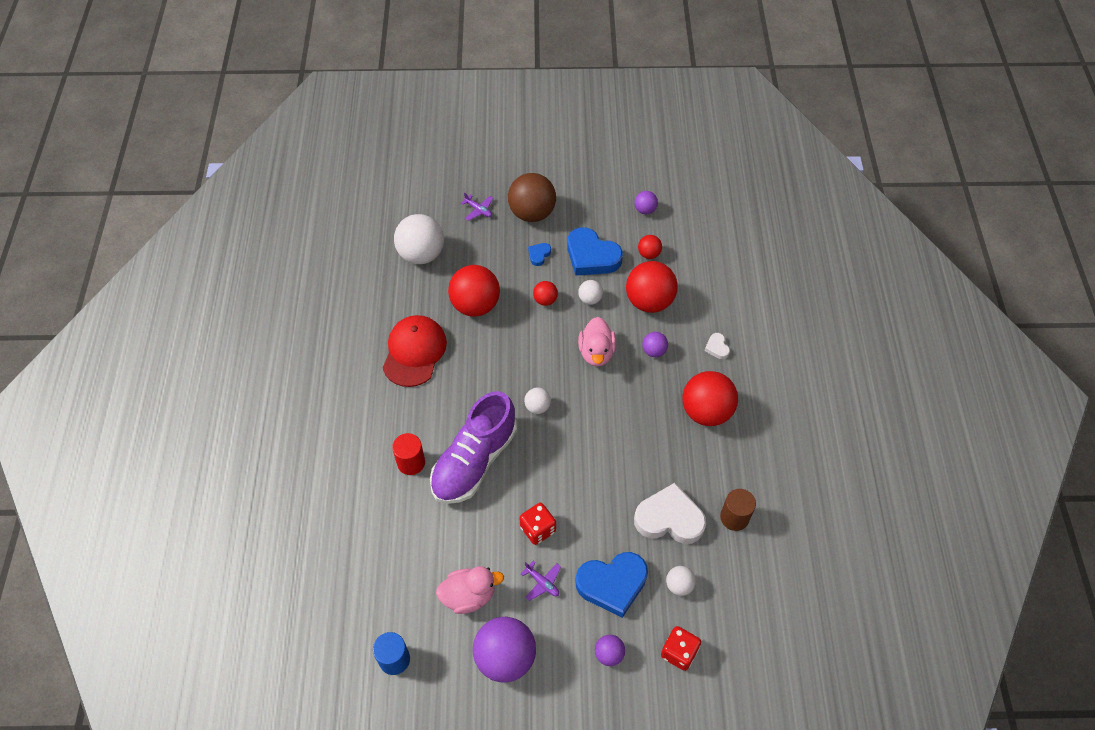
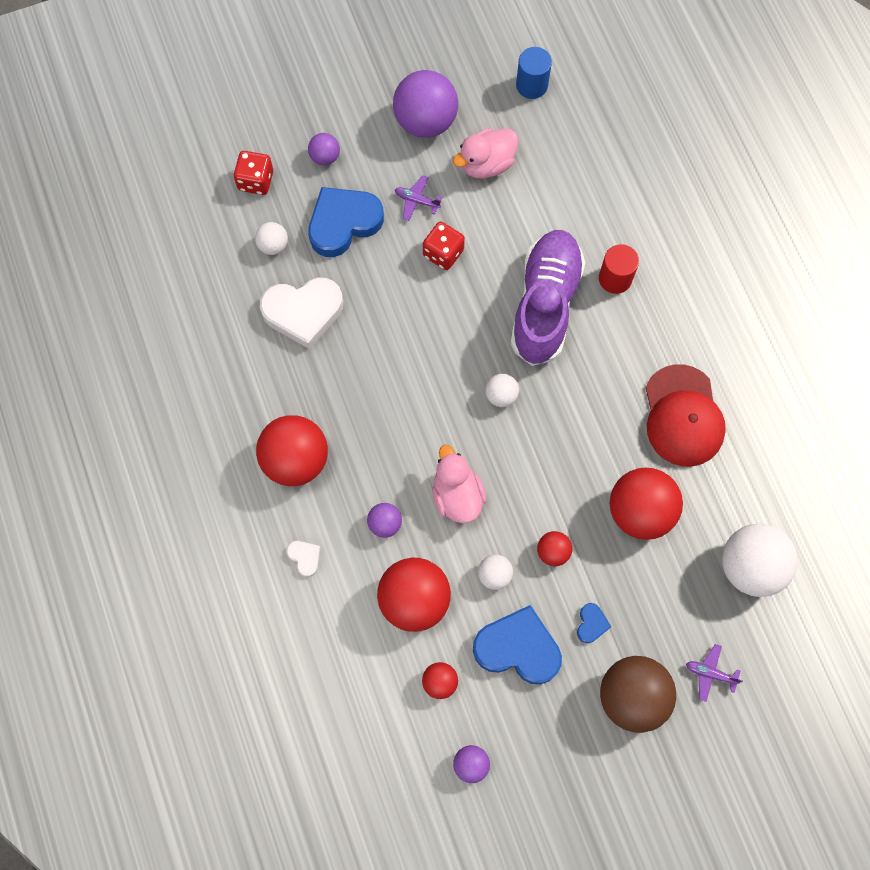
camera: 160 degrees right, 15 degrees up
(734, 517) = (231, 338): brown cylinder -> none

